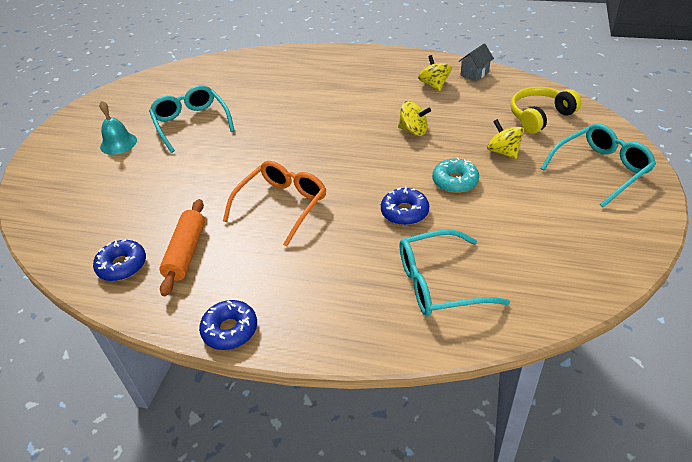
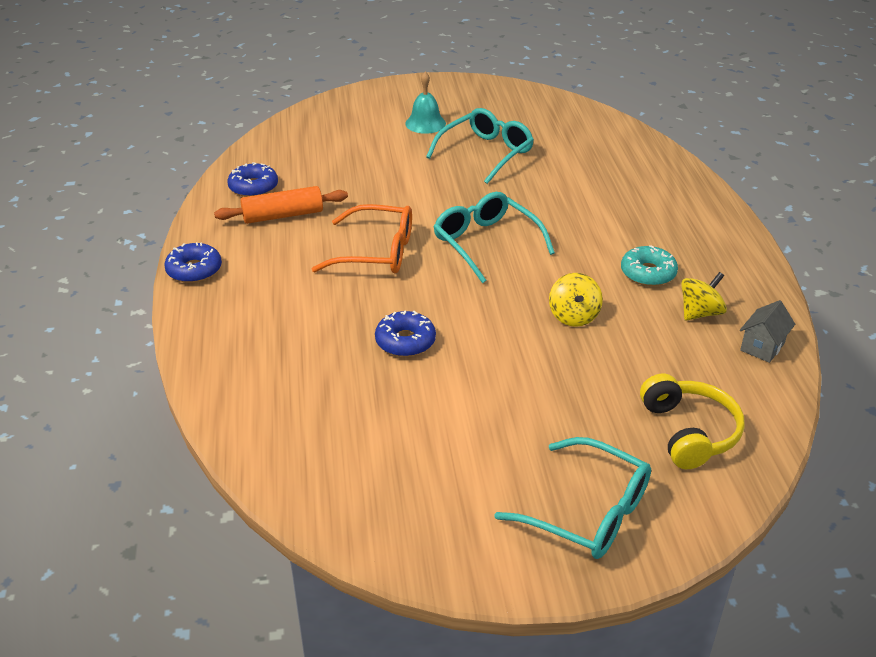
camera: 65 degrees right, 5 degrees down
(438, 283) = (297, 389): turquoise glasses -> turquoise glasses (486, 243)
(455, 181) = (484, 371): turquoise donut -> turquoise donut (648, 273)
(474, 74) = (762, 347): grey house -> grey house turned 75 degrees counterclockwise
(503, 152) = (574, 406): yellow spinning top -> none
(540, 116) = (689, 432): yellow headphones -> yellow headphones turned 45 degrees clockwise

